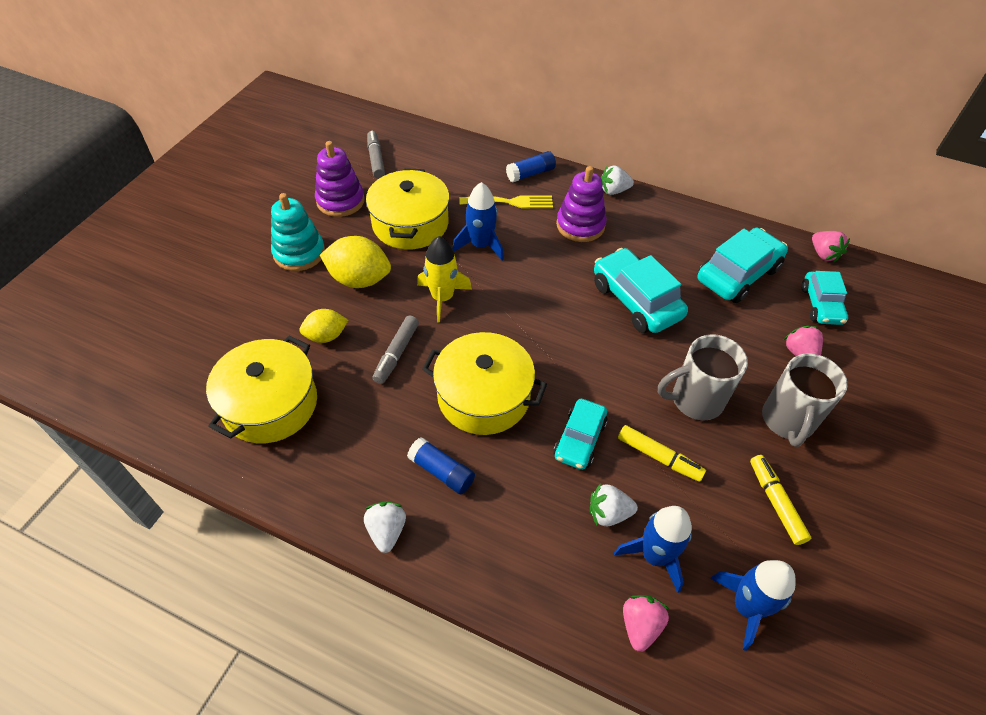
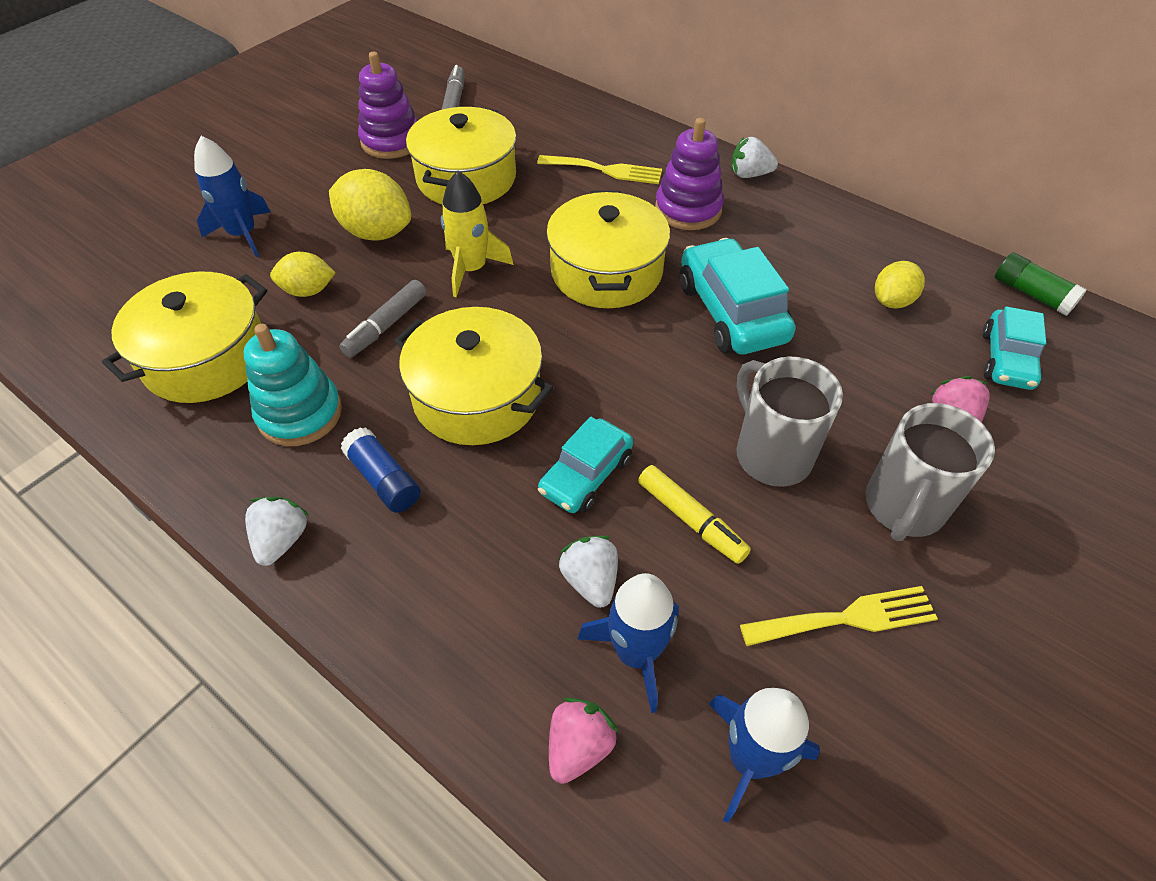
camera: 15 degrees right, 0 degrees up
(299, 253) = (317, 192): turquoise stacking toy -> turquoise stacking toy (300, 413)
(480, 245) = (546, 215): blue rocket -> blue rocket (243, 234)
(530, 174) = (644, 141): blue glue stick -> none
(540, 284) = (606, 271): none -> yellow pot
(608, 513) = (590, 580): white strawberry -> white strawberry turned 60 degrees clockwise
(695, 400) = (771, 454): grey mug -> grey mug turned 60 degrees clockwise
(738, 274) = (892, 301): turquoise car -> yellow lemon
(775, 503) = (847, 618): yellow marker -> yellow fork
(823, 254) = (1031, 294): pink strawberry -> green glue stick

